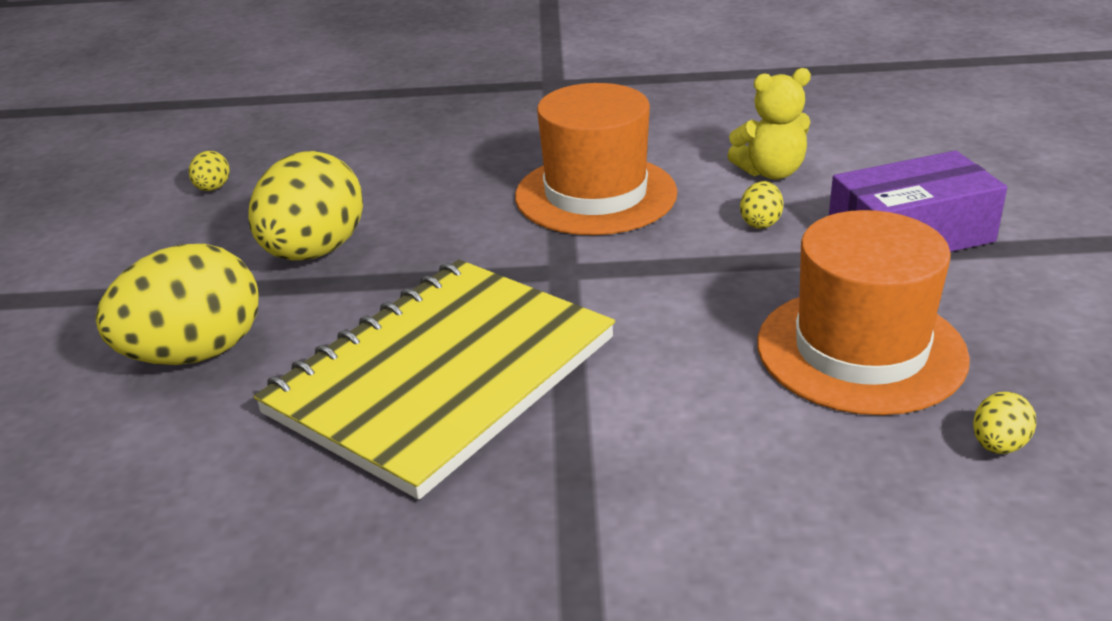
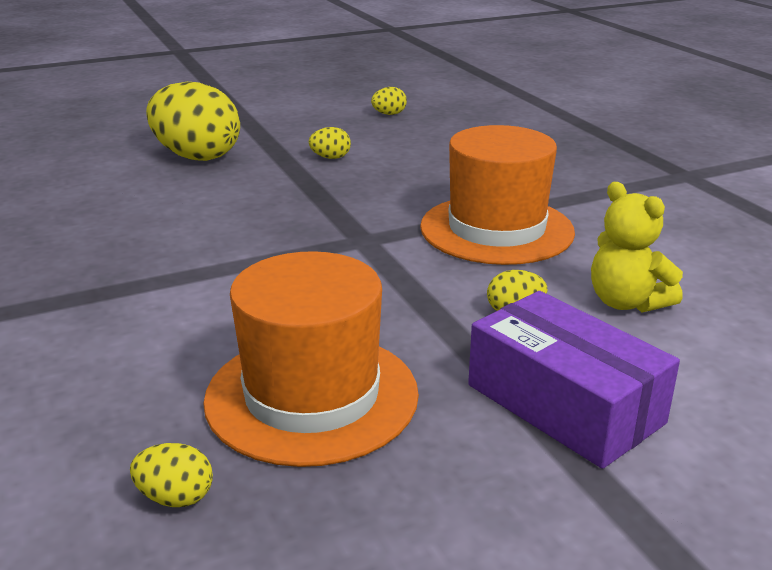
camera: 65 degrees right, 5 degrees down
(314, 252) = (330, 158): yellow egg -> yellow egg, size x0.42
(442, 376) = (199, 227): yellow notebook -> none

